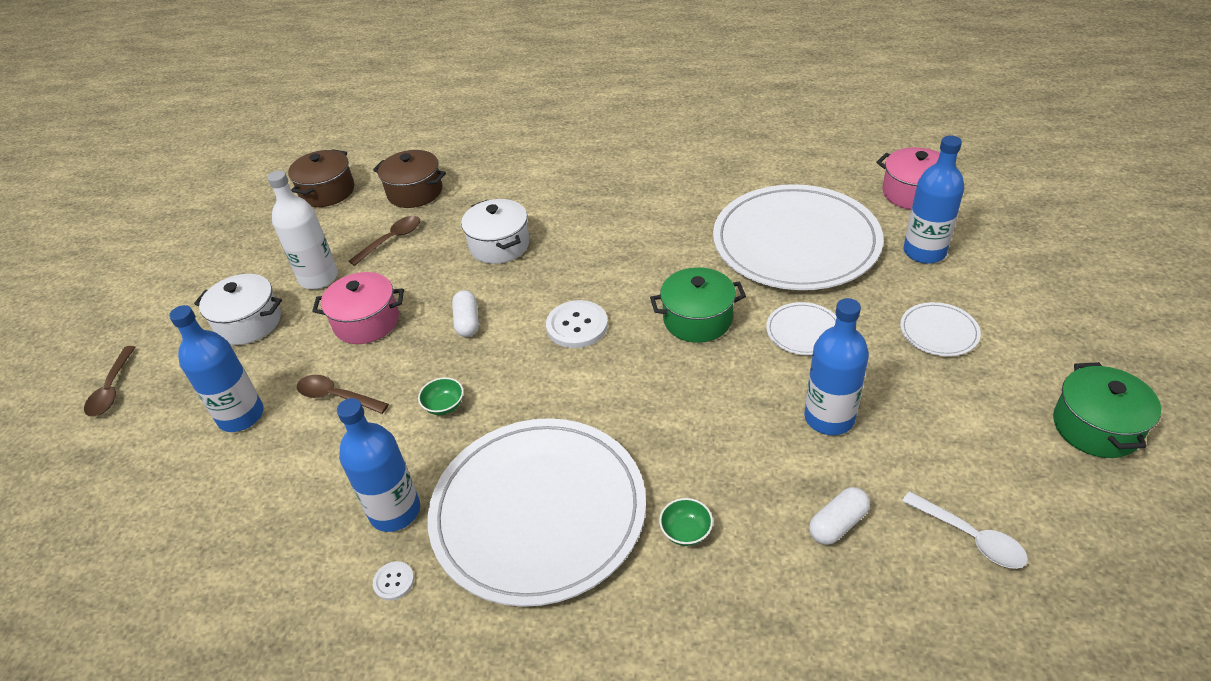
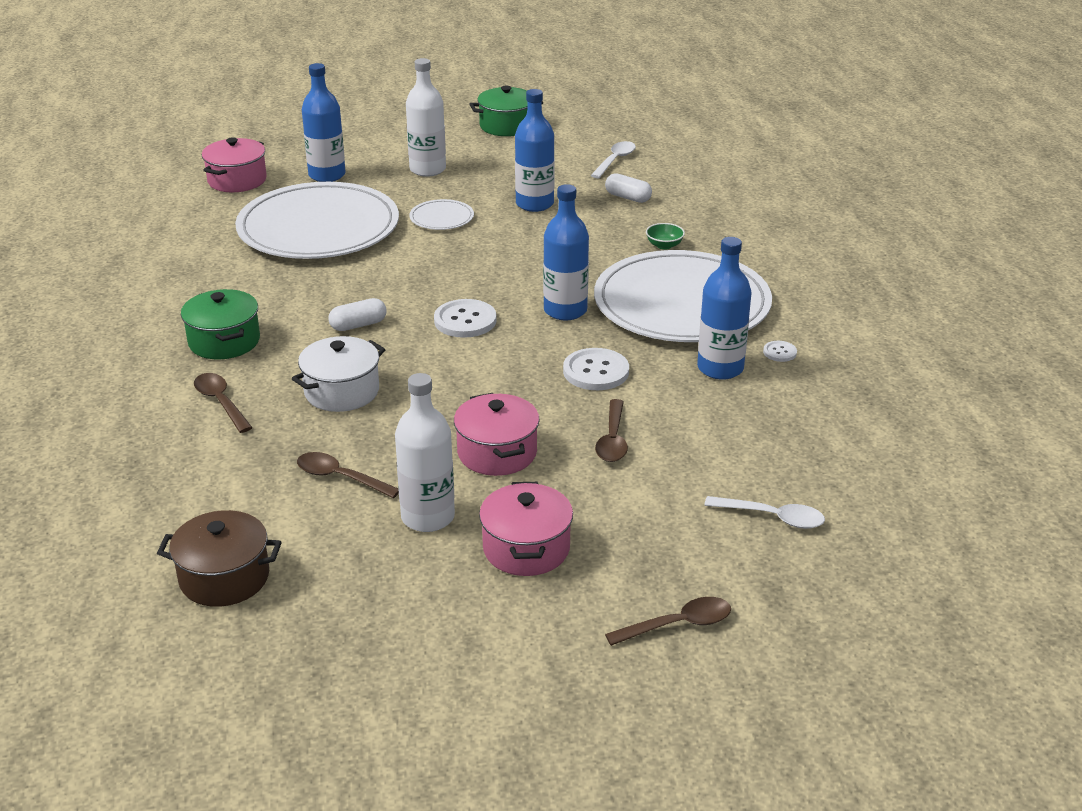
camera: 110 degrees left, 10 degrees down
(162, 483) = (773, 517): none -> white spoon
(241, 416) = (666, 496): blue bottle -> blue bottle (565, 310)
(249, 323) = (526, 548): white pot -> pink pot
(415, 192) = (228, 487): brown pot -> none
(444, 406) = (596, 371): green bowl -> white button
(467, 322) = (477, 384): white capsule -> white capsule (358, 325)
(517, 188) = (220, 402): none -> brown spoon
(697, 319) = (439, 263): green pot -> green pot (224, 341)
(939, 332) = (427, 169): white plate -> white bottle

